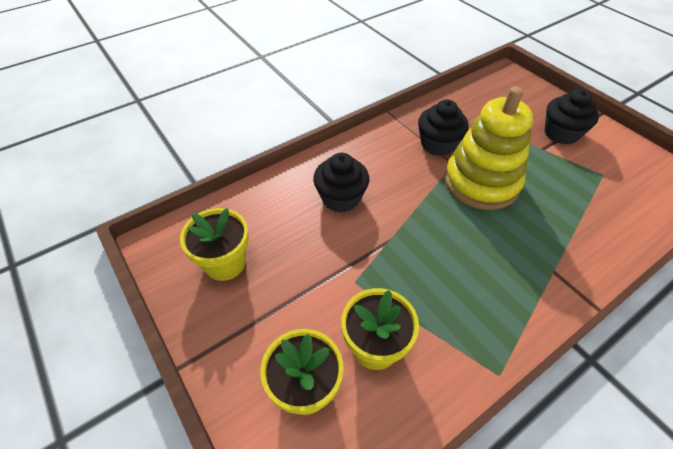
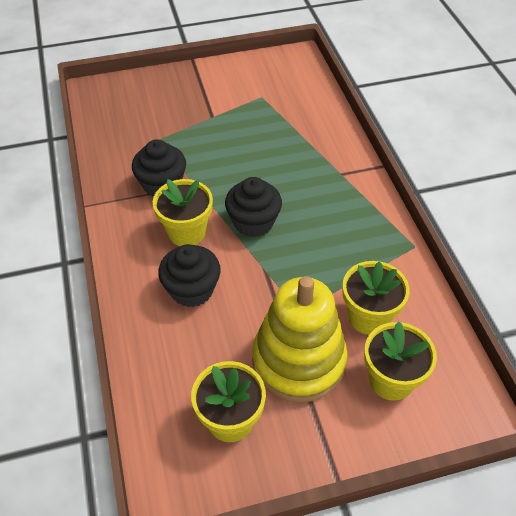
camera: 70 degrees left, 0 degrees up
(398, 175) = (186, 232): none -> yellow flower pot
(481, 182) = (229, 175): yellow stacking toy -> yellow stacking toy (298, 361)
(561, 133) = (201, 96): black cupcake -> black cupcake (253, 222)

